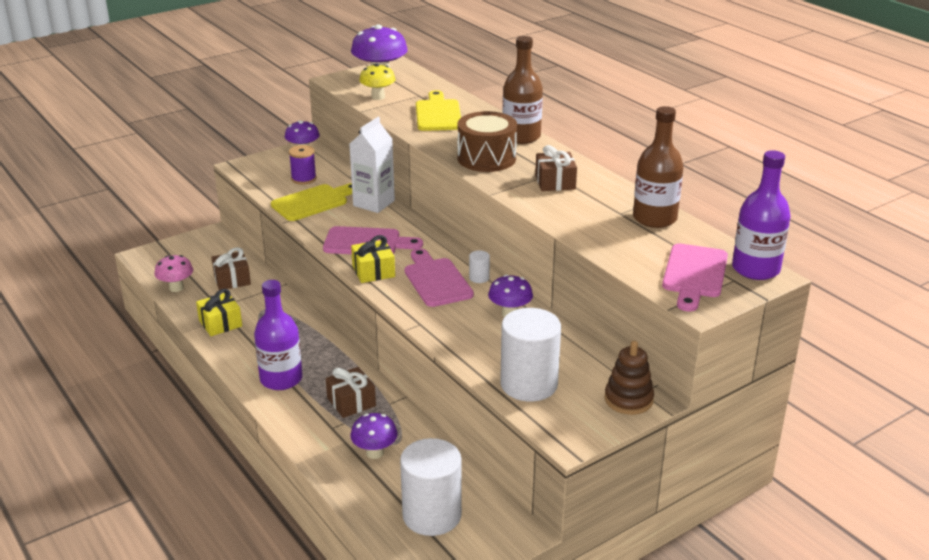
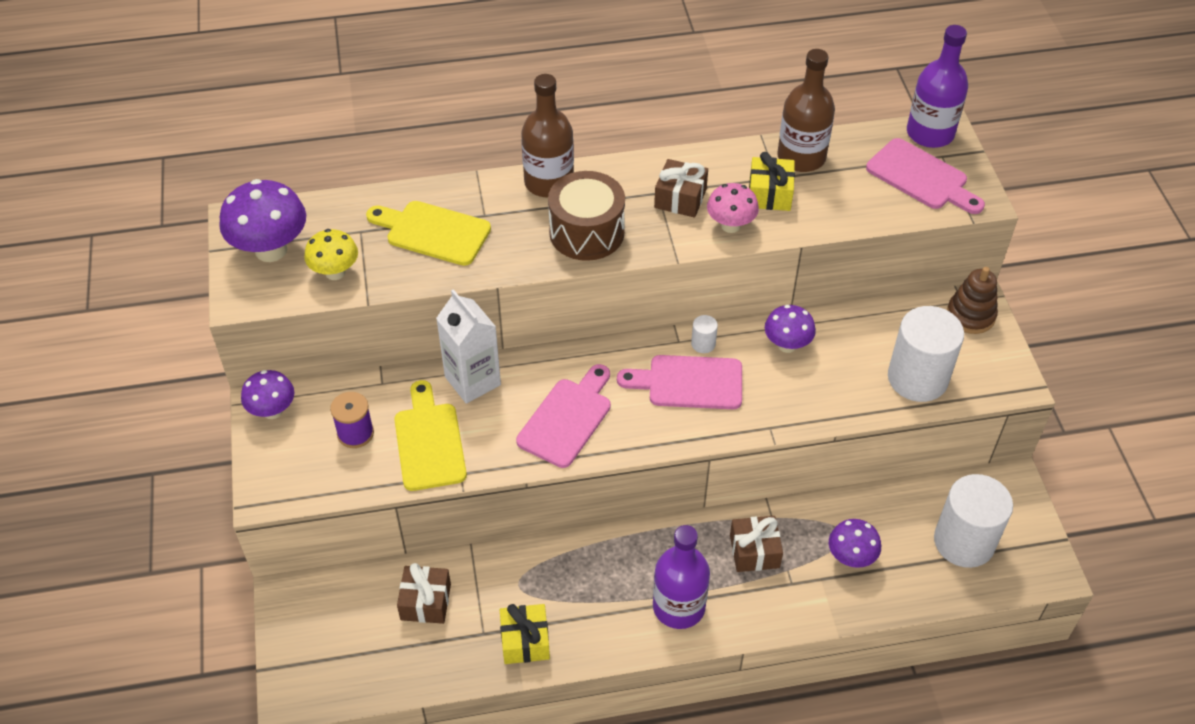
camera: 65 degrees left, 20 degrees up
(176, 288) = (407, 673): pink mushroom -> pink mushroom (730, 225)
(373, 271) = (638, 433): yellow gift -> yellow gift (769, 194)

